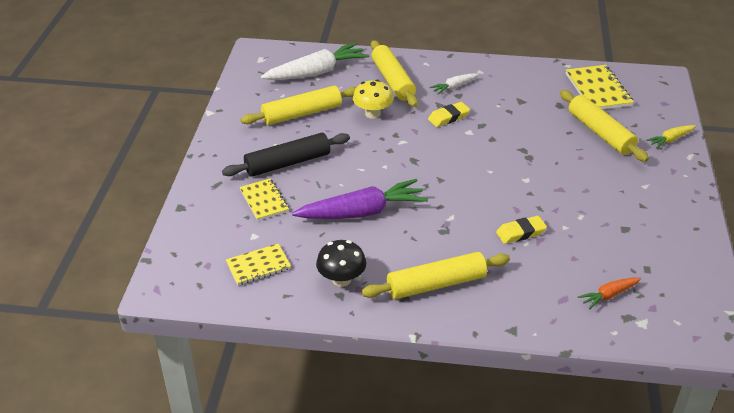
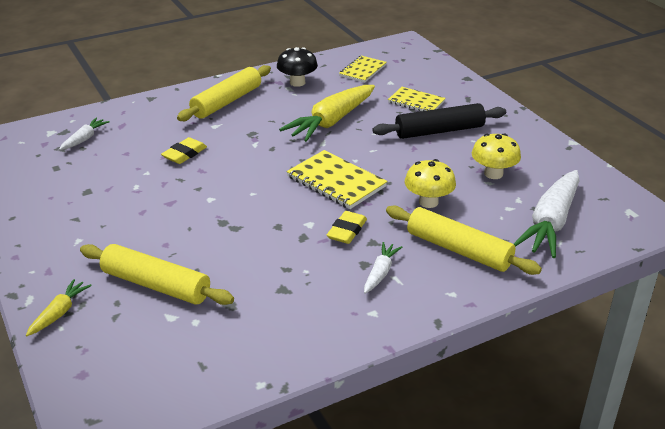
camera: 145 degrees right, 5 degrees down
(287, 163) = (439, 131): black rolling pin -> black rolling pin turned 45 degrees clockwise
(302, 114) = (493, 174): yellow rolling pin -> yellow mushroom
(363, 212) = (331, 122): purple carrot -> yellow carrot
(598, 90) = (190, 355): yellow notebook -> yellow notebook (336, 181)
(608, 295) = (84, 139): orange carrot -> white carrot

